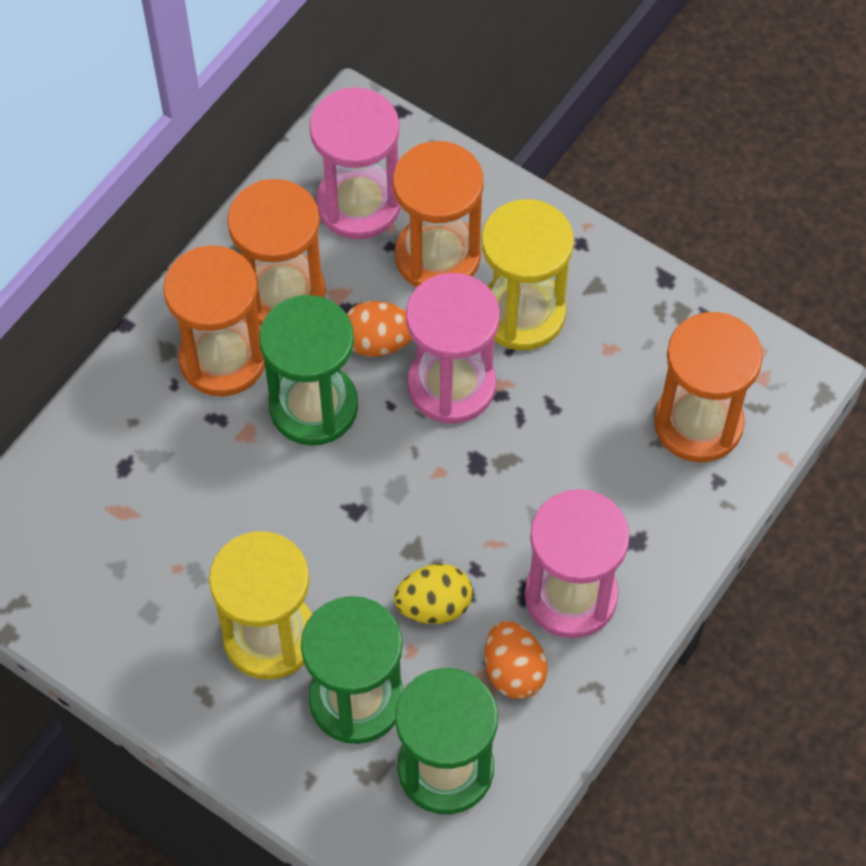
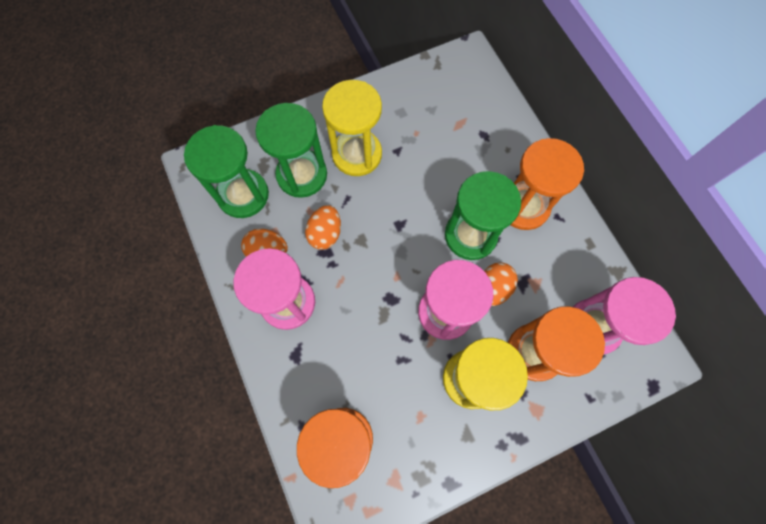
camera: 120 degrees right, 10 degrees up
(282, 293) = (550, 255): orange hourglass -> none
(434, 606) = (325, 233): yellow egg -> orange egg

